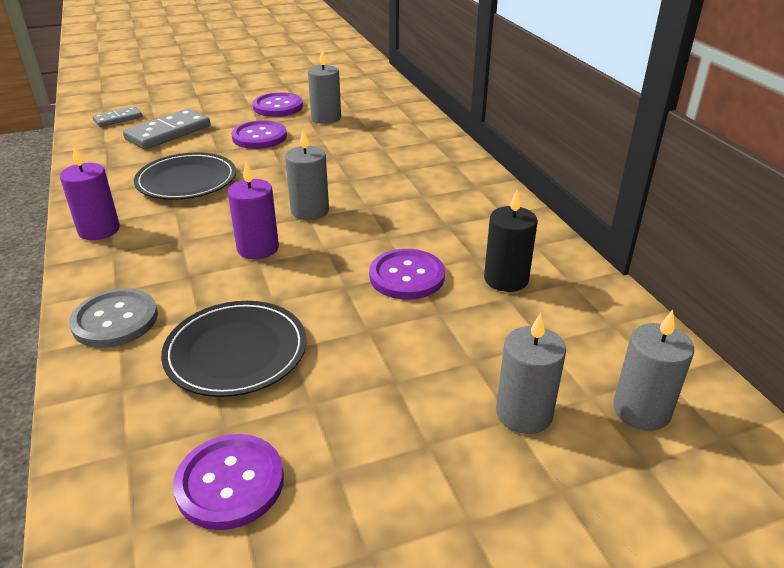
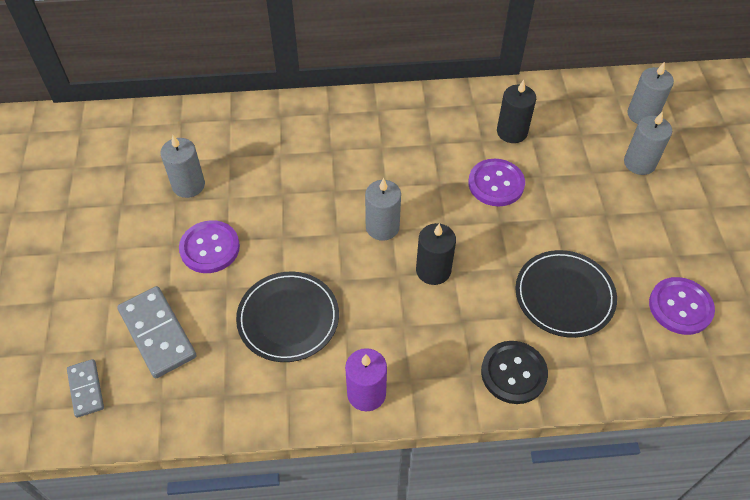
camera: 75 degrees left, 20 degrees up
(115, 320) = (513, 373): grey button -> black button
(258, 248) = (433, 270): purple candle -> black candle
(278, 107) = (134, 223): purple button -> none

